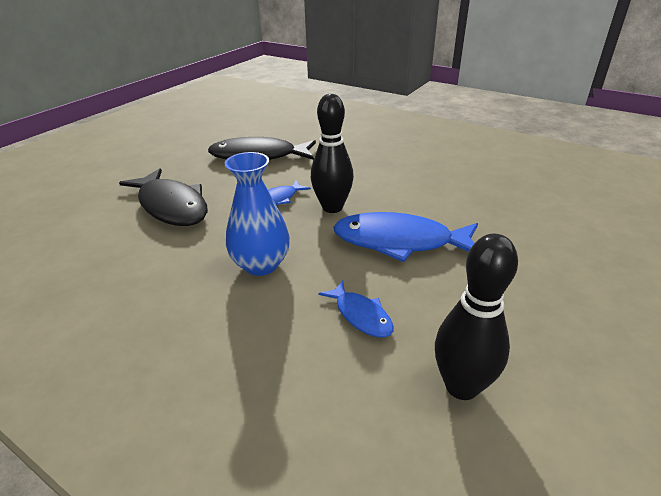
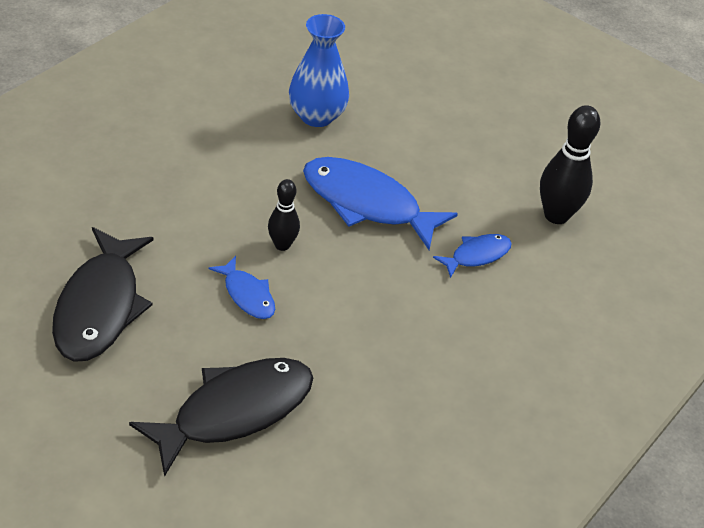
camera: 90 degrees left, 10 degrees up
(261, 264) = (389, 320): blue vase -> blue vase (316, 116)
(332, 207) = (282, 245): black bowling pin -> black bowling pin, size x0.60
(399, 242) = (367, 204): blue fish -> blue fish turned 105 degrees clockwise

